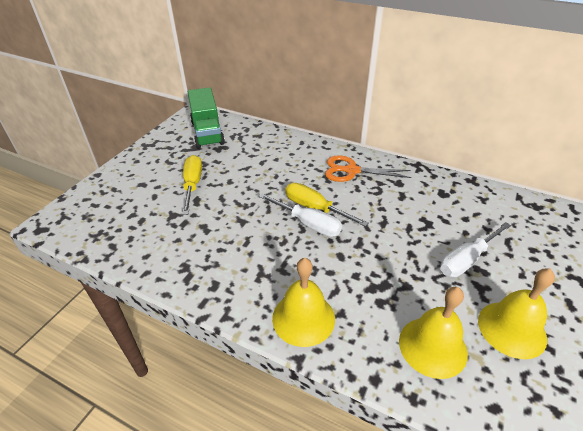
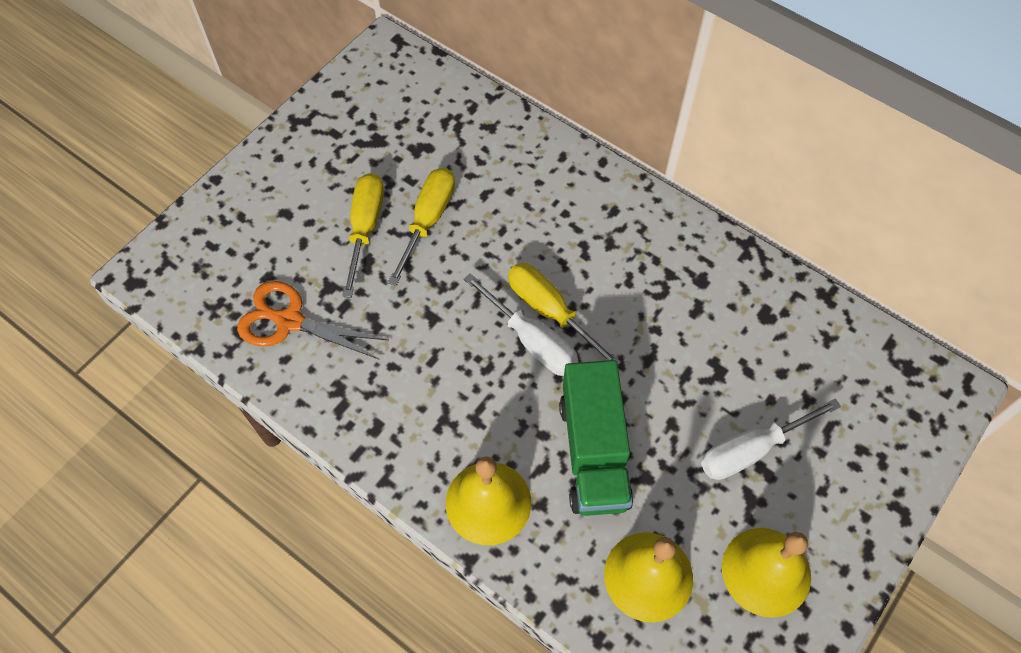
camera: 10 degrees right, 20 degrees up
(207, 132) = (402, 106): green truck -> green truck (593, 452)
(230, 177) = (428, 221): none -> yellow screwdriver
(351, 171) = (630, 239): orange scissors -> orange scissors (290, 321)

